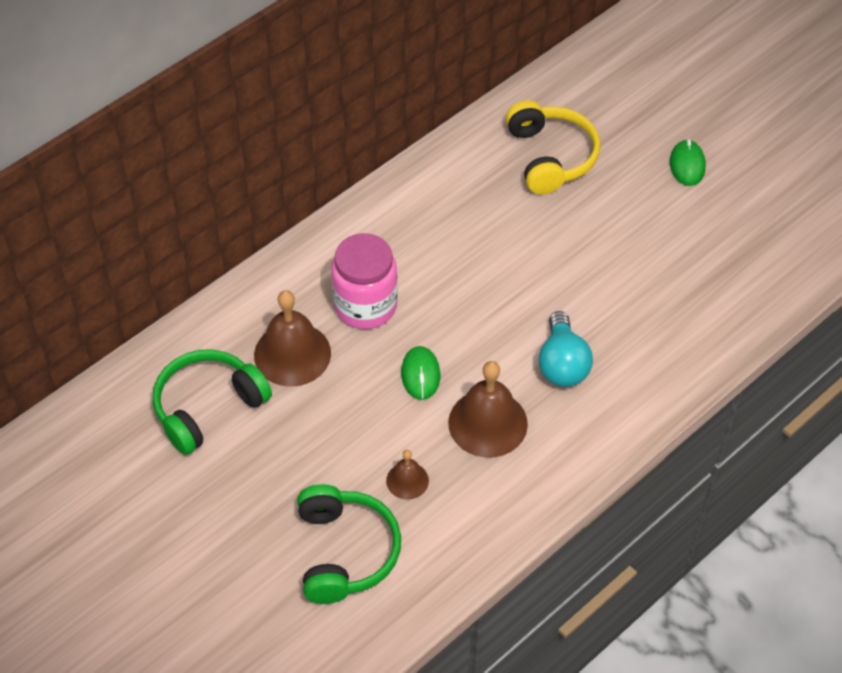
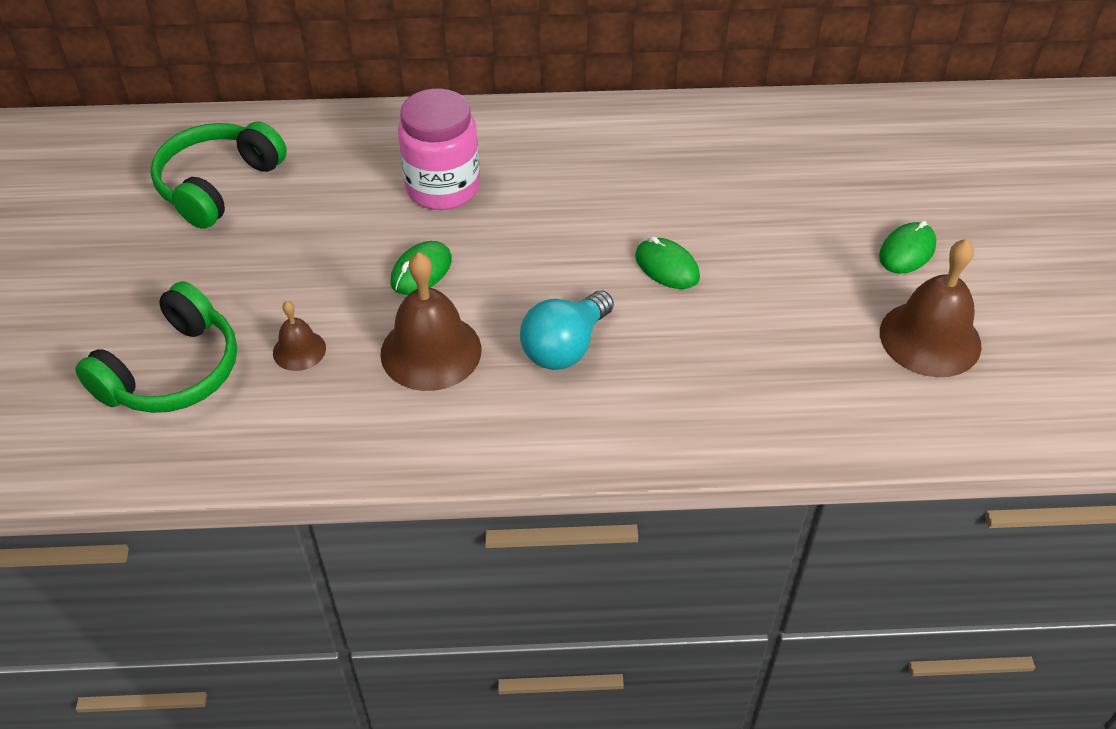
camera: 40 degrees right, 5 degrees down
(208, 407) = (218, 185): green headphones -> green headphones turned 60 degrees counterclockwise
(292, 354) = (334, 187): brown bell -> brown bell (930, 338)
(550, 157) = (764, 167): yellow headphones -> none
(564, 268) = (667, 267): none -> green mouse

